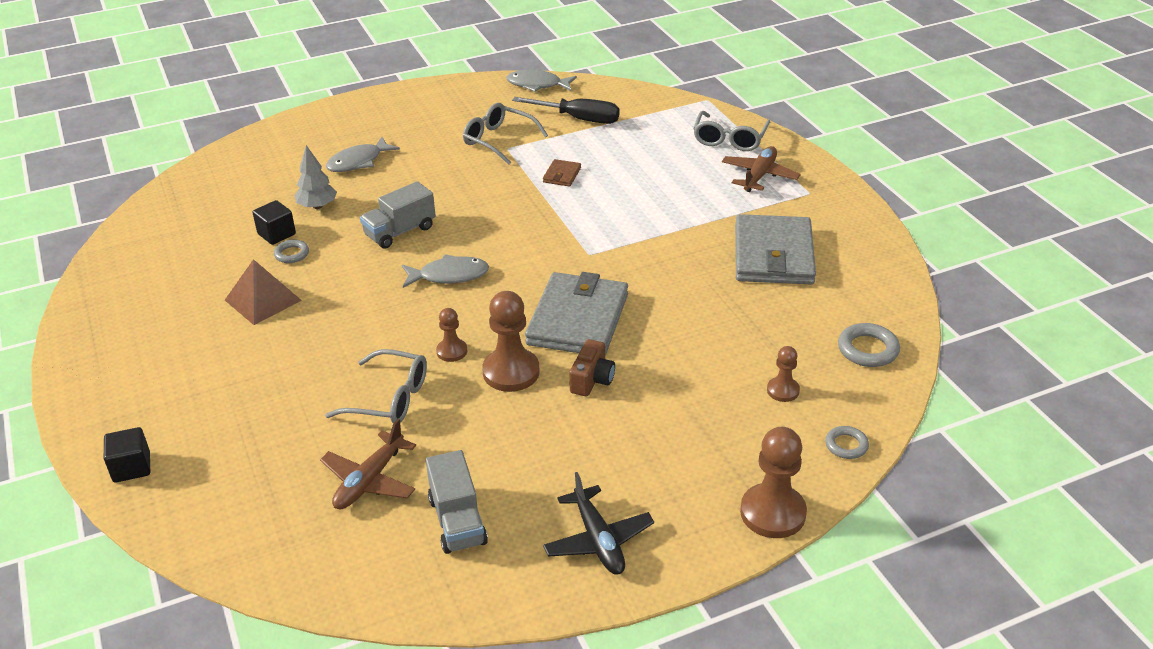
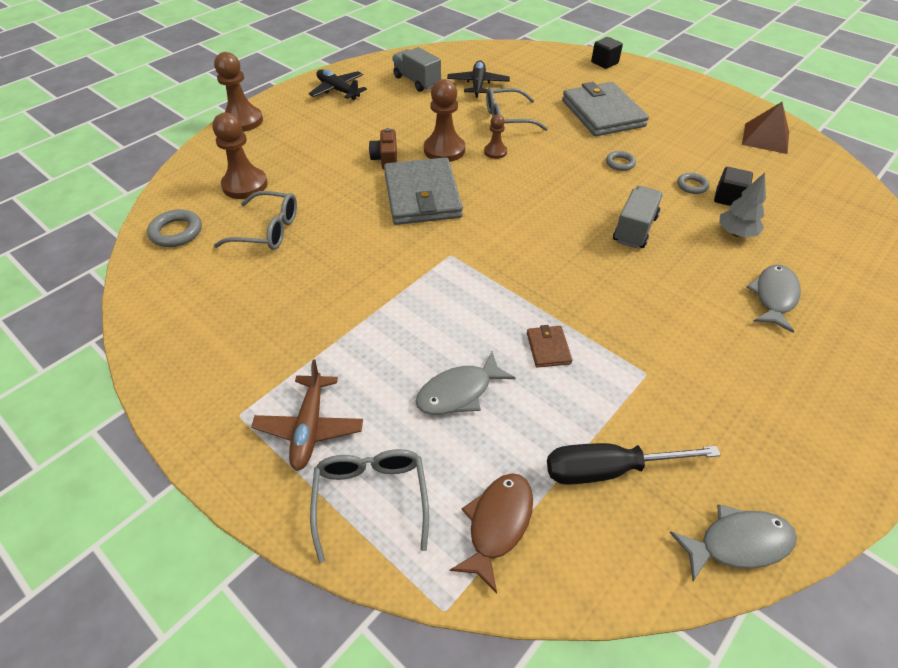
camera: 155 degrees right, 10 degrees up
(263, 300) = (662, 149): brown pyramid -> brown pyramid (765, 138)
(369, 481) = (478, 84): brown plane -> black plane
(449, 275) = (551, 202): grey fish -> grey fish (459, 392)
(498, 140) = (669, 384): grey glasses -> grey glasses (268, 230)
(660, 116) = (497, 524): none -> brown fish
(773, 255) = (271, 305): grey wallet -> grey wallet (602, 113)
(783, 390) = (245, 185): brown pawn -> brown pawn, size x1.81
(846, 445) = (197, 163): grey ring -> grey ring (620, 163)

